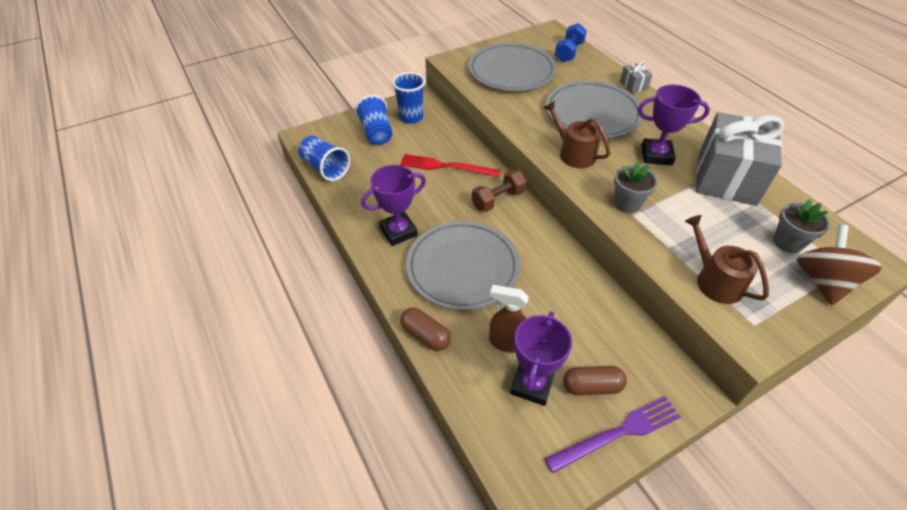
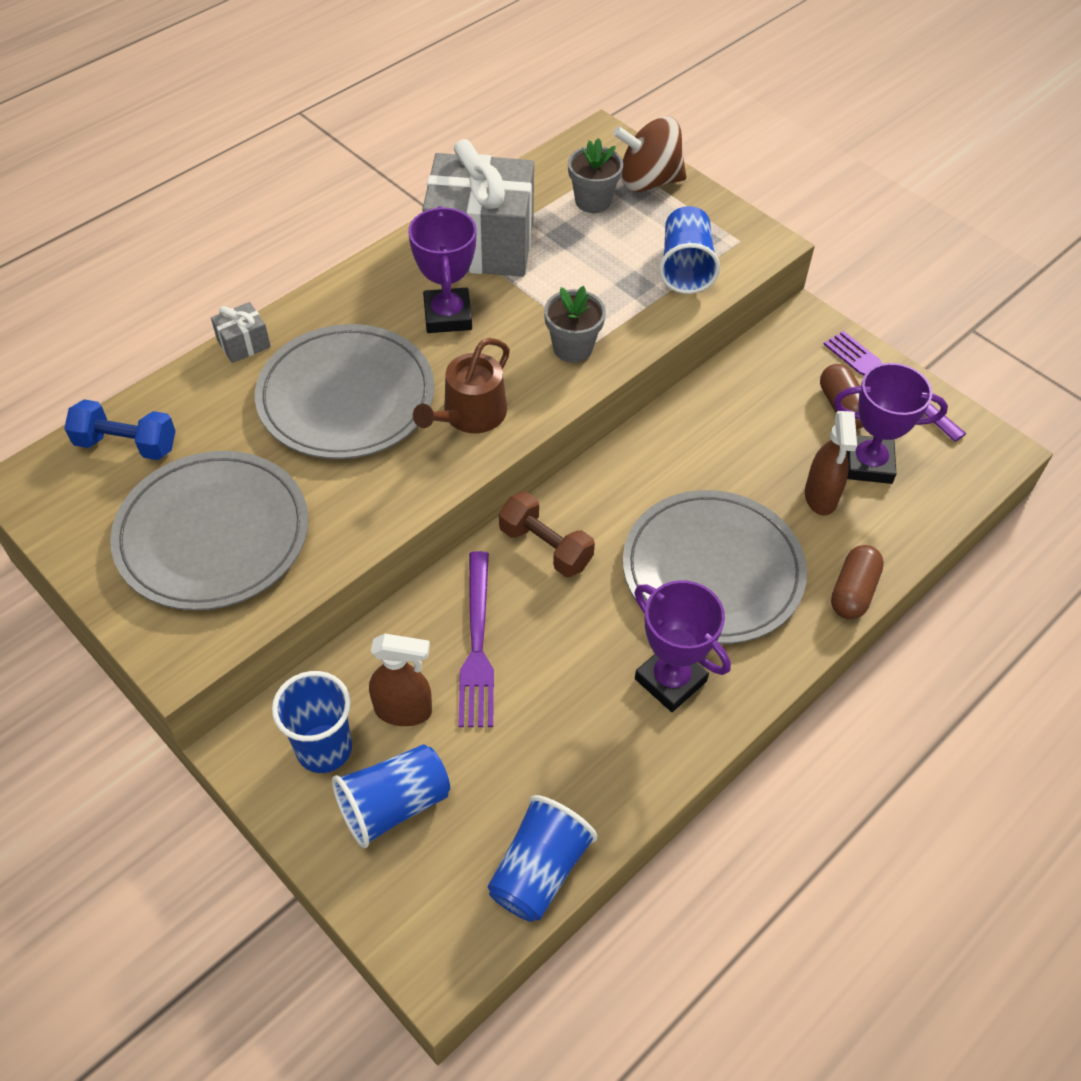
camera: 105 degrees left, 5 degrees up
(419, 140) = (404, 710): none -> brown spray bottle
(445, 166) = (477, 644): red fork -> purple fork
(715, 280) = (685, 267): brown watering can -> blue cup

